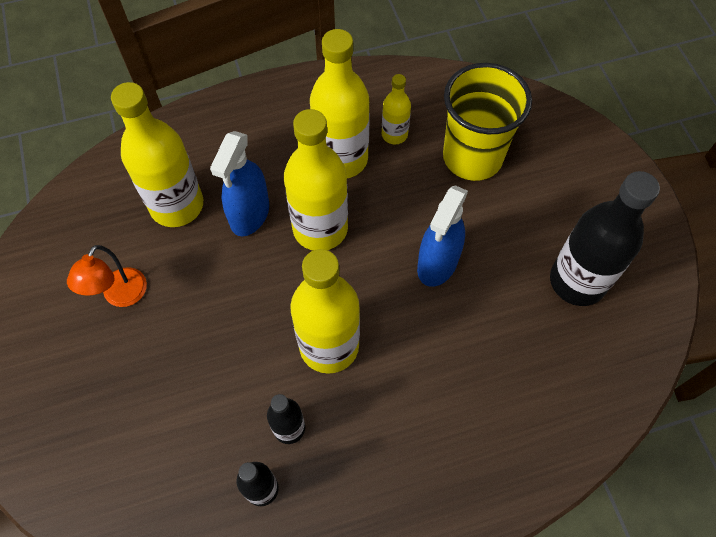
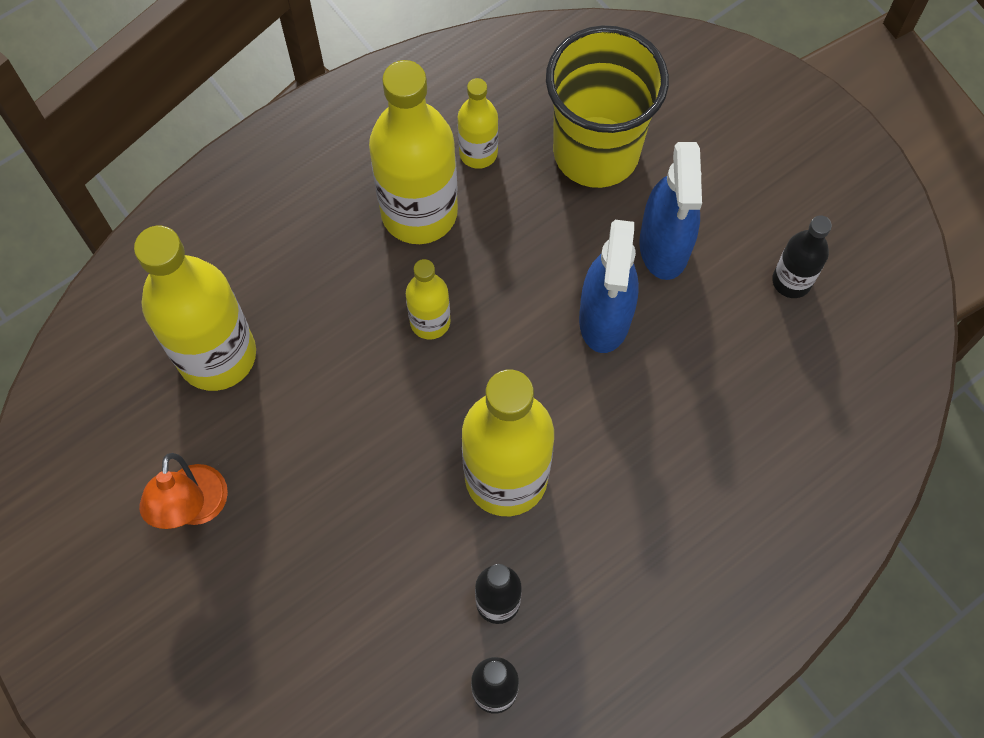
camera: 20 degrees left, 5 degrees up
(249, 214) = (325, 334): blue spray bottle -> blue spray bottle (664, 246)
(320, 228) = (430, 322): yellow bottle -> yellow bottle, size x0.51
(577, 281) = (791, 281): black bottle -> black bottle, size x0.51

